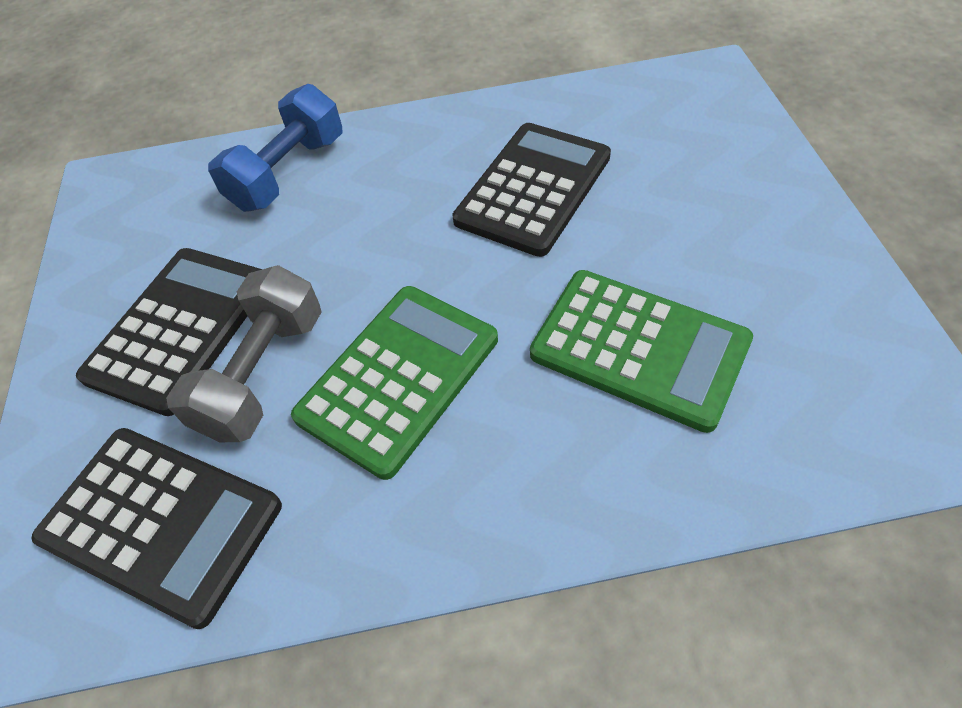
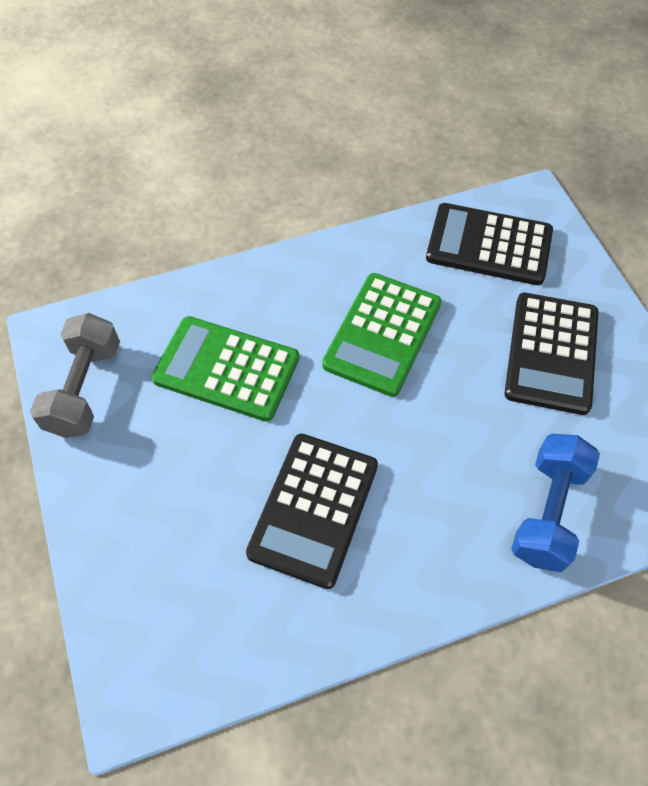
camera: 165 degrees right, 5 degrees up
(263, 374) = (473, 328): grey dumbbell -> grey dumbbell (85, 389)

